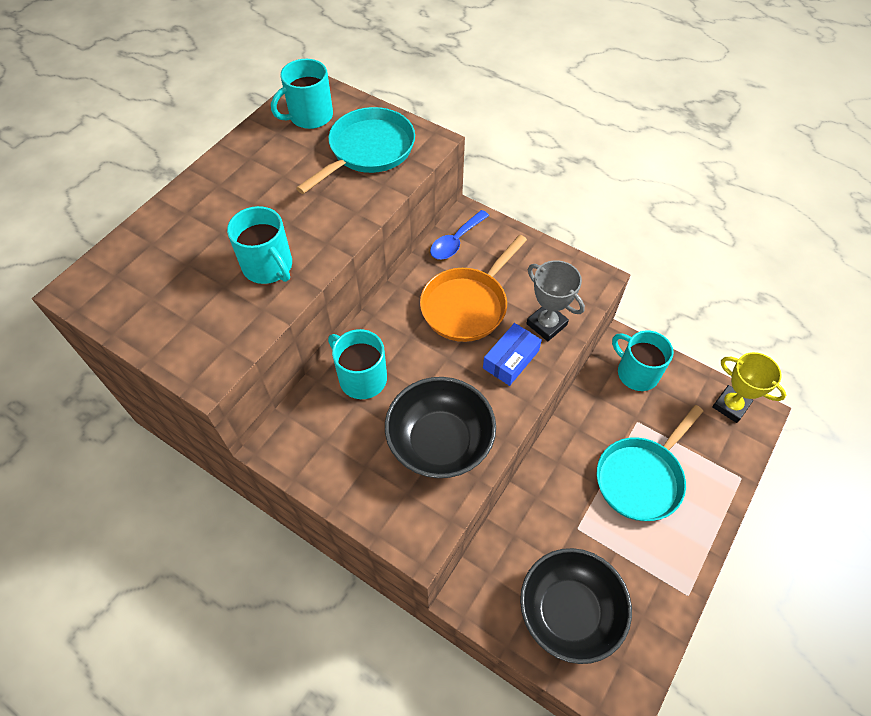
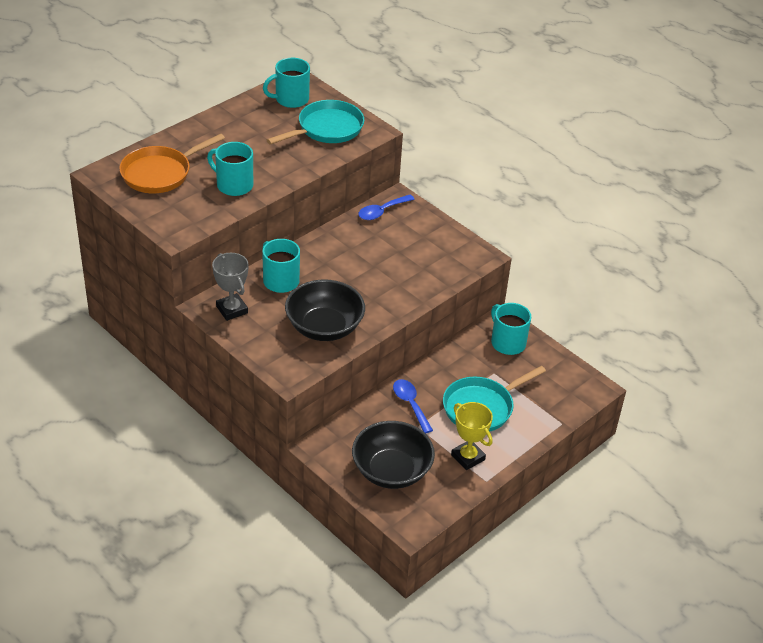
camera: 10 degrees right, 15 degrees down
(268, 267) = (233, 185): turquoise mug -> turquoise mug turned 150 degrees clockwise
(467, 305) = (375, 253): orange pan -> orange pan (160, 173)
(511, 359) = (395, 291): blue box -> none
(546, 324) = (431, 276): grey trophy -> grey trophy (232, 310)
(557, 495) = (410, 404): none -> blue spoon
(730, 406) = (575, 378): yellow trophy -> yellow trophy (468, 457)

